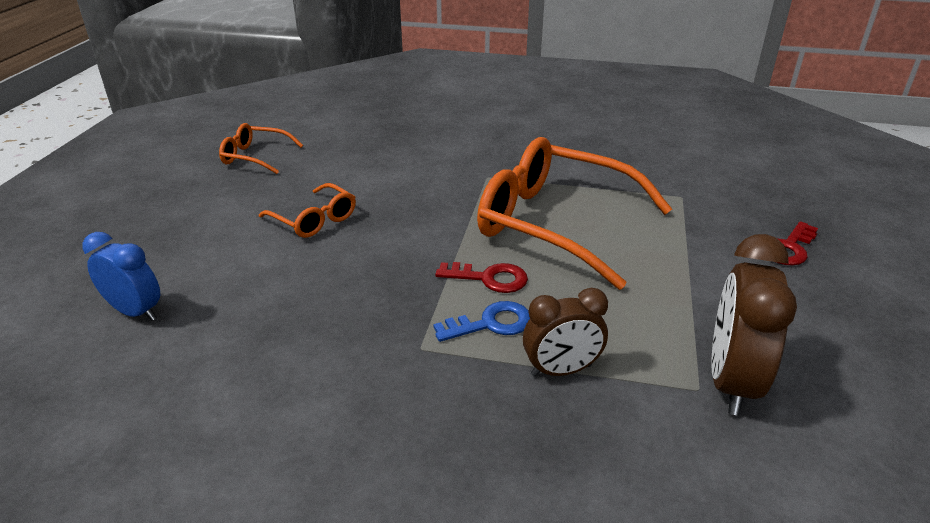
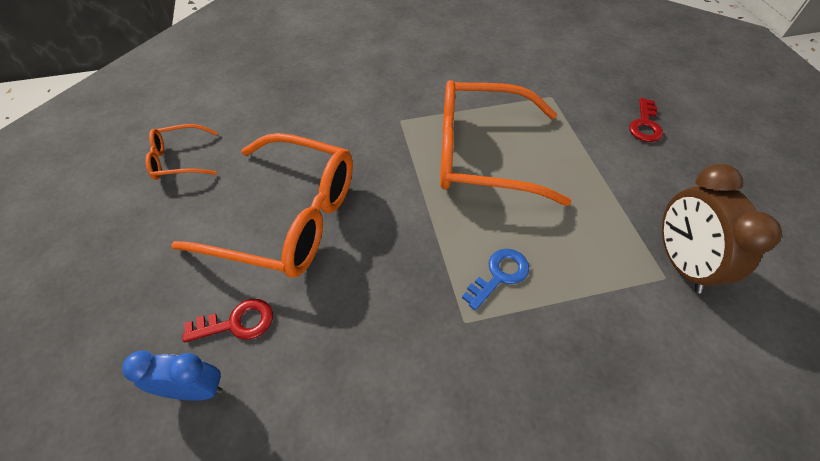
camera: 25 degrees left, 20 degrees up
(314, 219) = (287, 217): orange glasses -> orange glasses, size x2.10
(489, 278) = (469, 229): red key -> red key (236, 323)
(561, 370) = (574, 300): brown clock -> none

